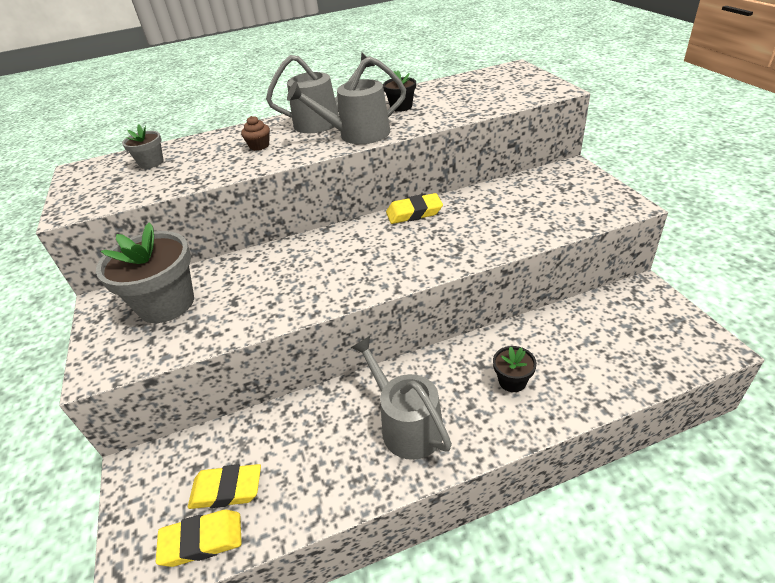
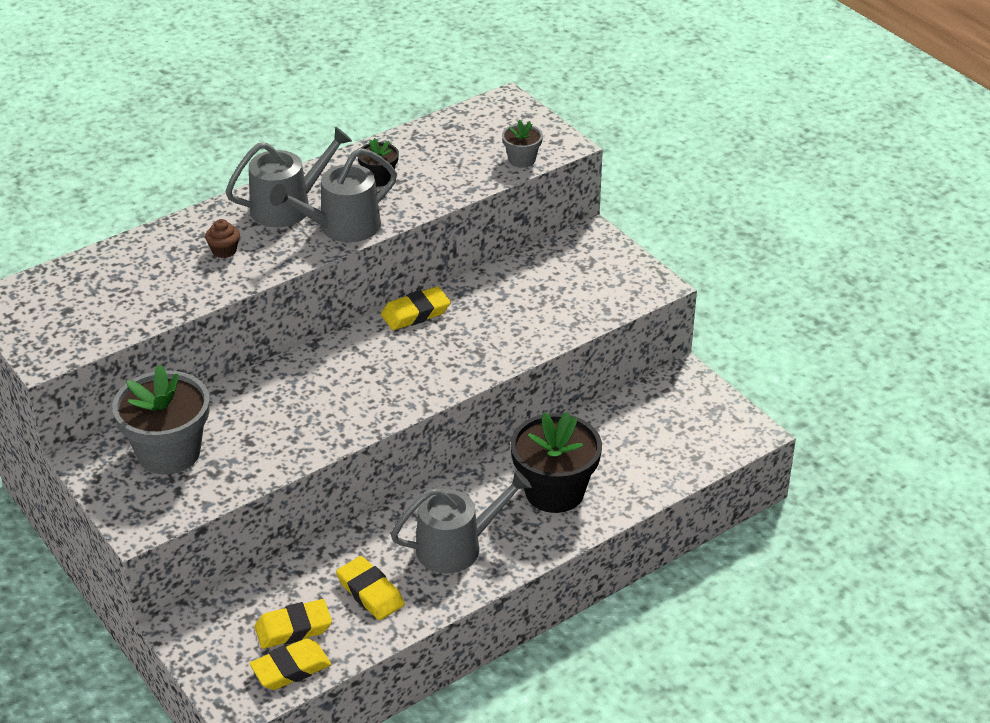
camera: 20 degrees left, 0 degrees up
(151, 163) = (95, 284): grey flower pot -> grey flower pot (522, 159)
(311, 462) = (370, 592): none -> yellow eraser
(407, 425) = (456, 547): grey watering can -> grey watering can turned 120 degrees clockwise
(512, 381) = (554, 491): black flower pot -> black flower pot, size x2.06

